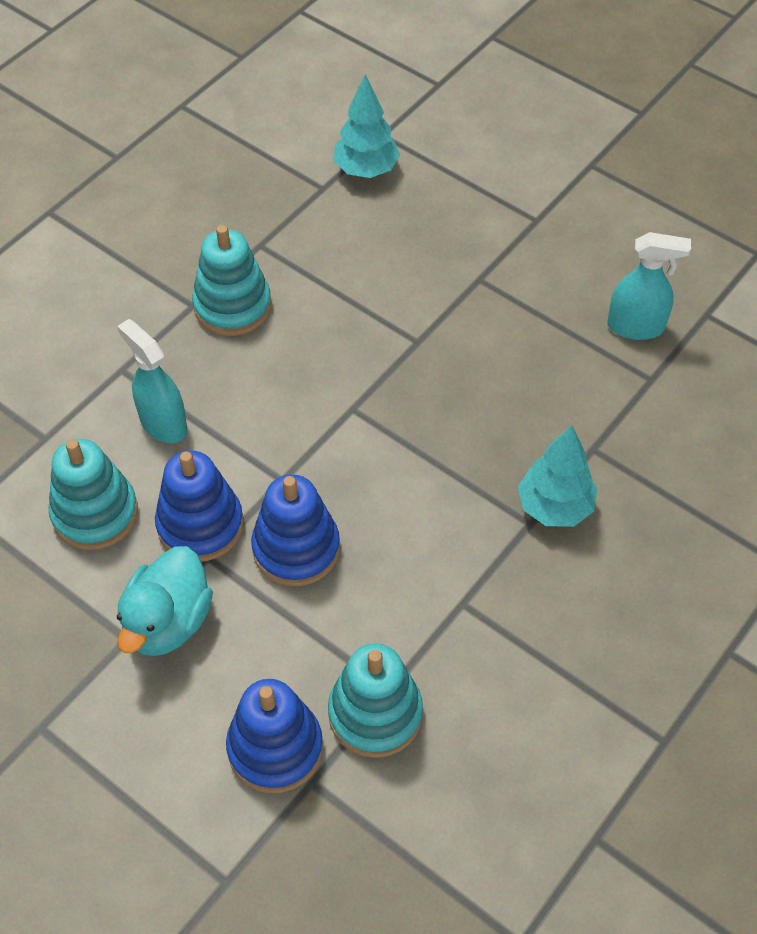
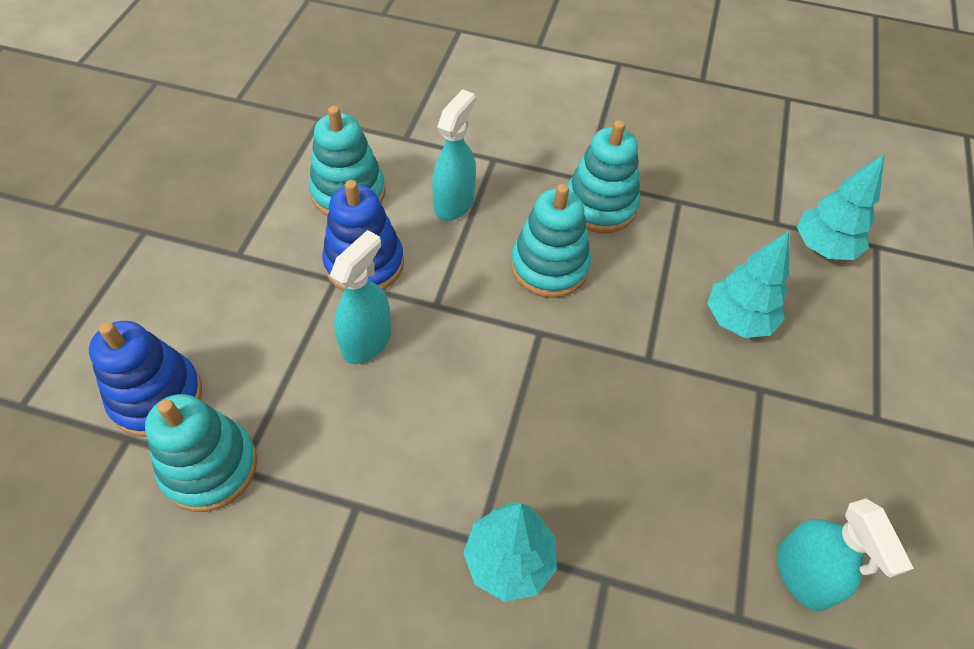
camera: 65 degrees right, 0 degrees up
(168, 622) = (262, 276): turquoise duck -> none
(283, 373) = (549, 266): none -> turquoise stacking toy
(296, 548) = (367, 341): blue stacking toy -> turquoise spray bottle
(409, 263) = (737, 320): none -> turquoise tree

